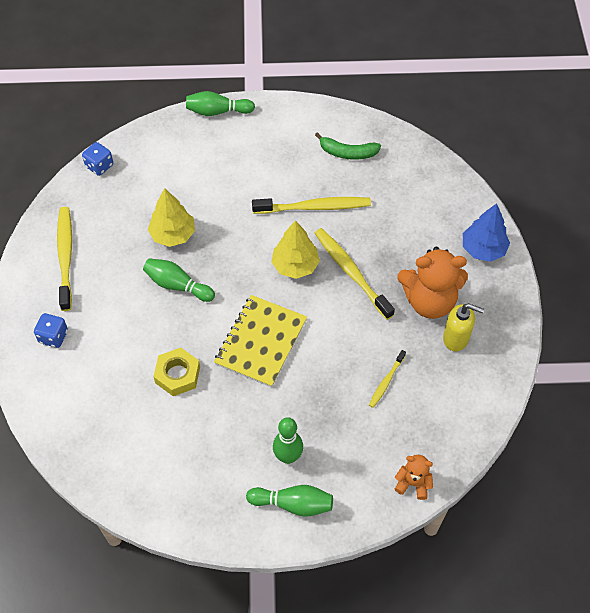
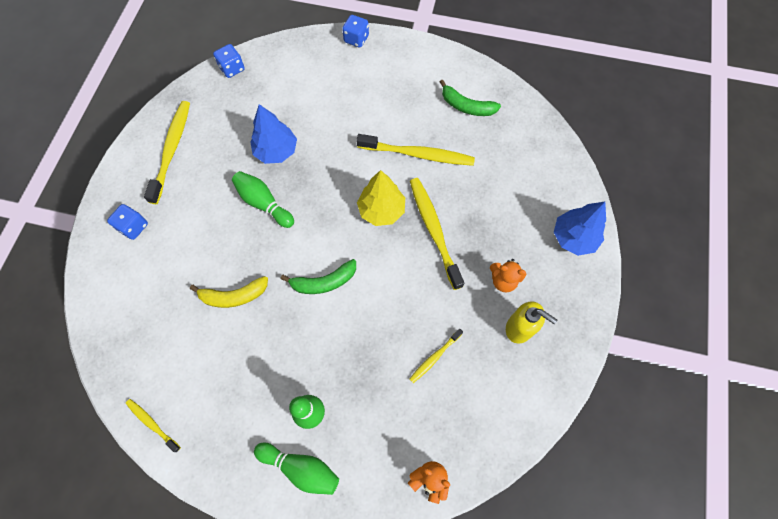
camera: 15 degrees right, 10 degrees up
(139, 504) = (152, 424): none -> yellow toothbrush
(173, 234) = (276, 151): yellow tree -> blue tree
(177, 375) = (234, 296): yellow nut -> yellow banana
(217, 111) = (356, 39): green bowling pin -> blue dice
(261, 342) = (324, 282): yellow notebook -> green banana
(429, 301) = (503, 280): orange teddy bear -> orange teddy bear, size x0.50

